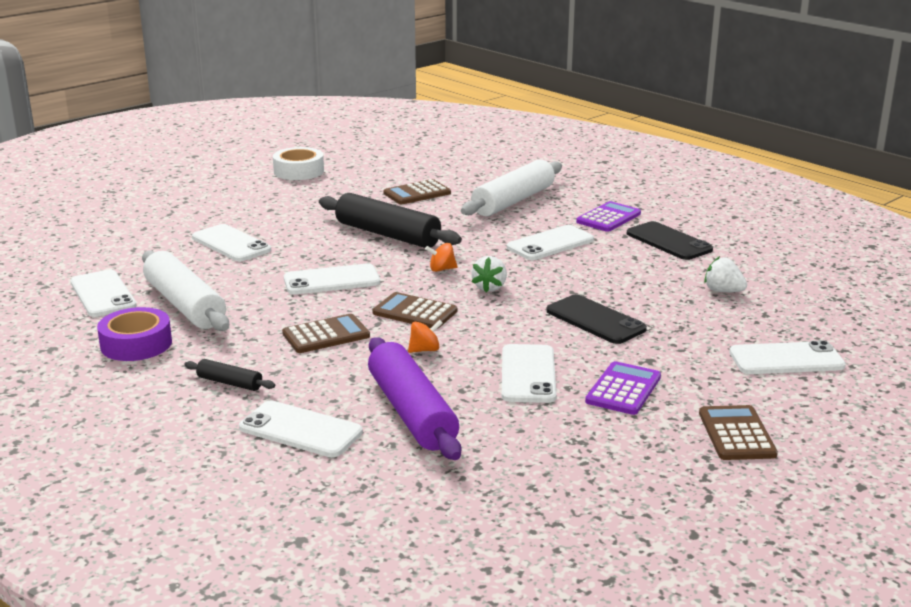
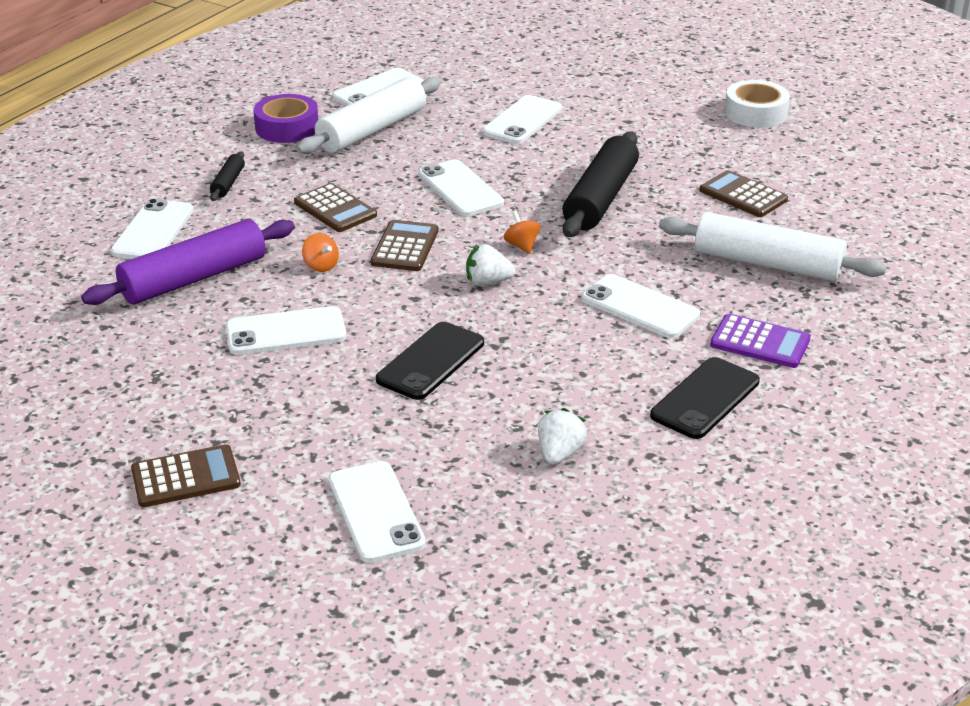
camera: 75 degrees right, 10 degrees up
(623, 389) = (268, 395): purple calculator -> none

